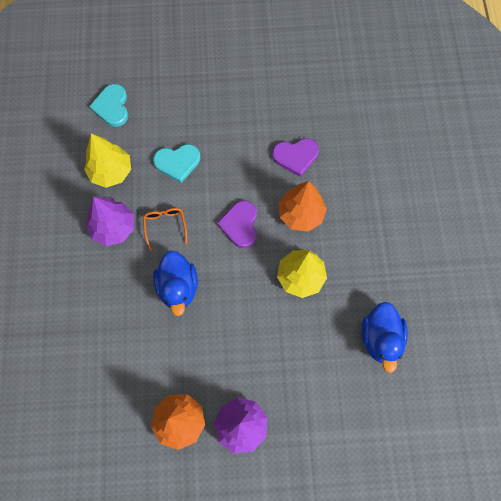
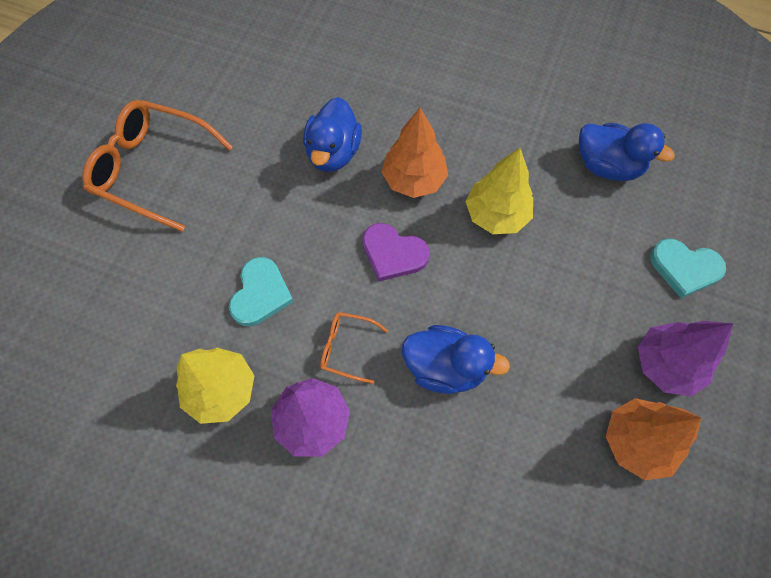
camera: 65 degrees left, 5 degrees down
(112, 107) = (117, 347): turquoise heart -> turquoise heart (684, 268)
(230, 62) = (152, 169): none -> orange glasses
(295, 156) = (333, 153): purple heart -> blue duck

